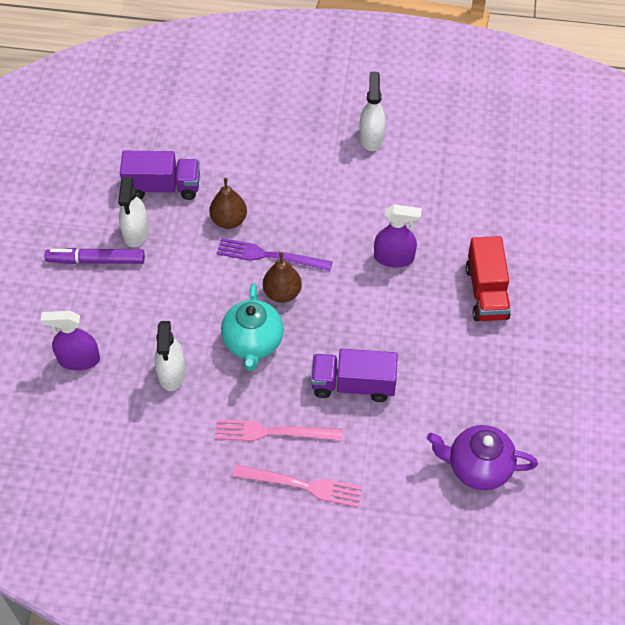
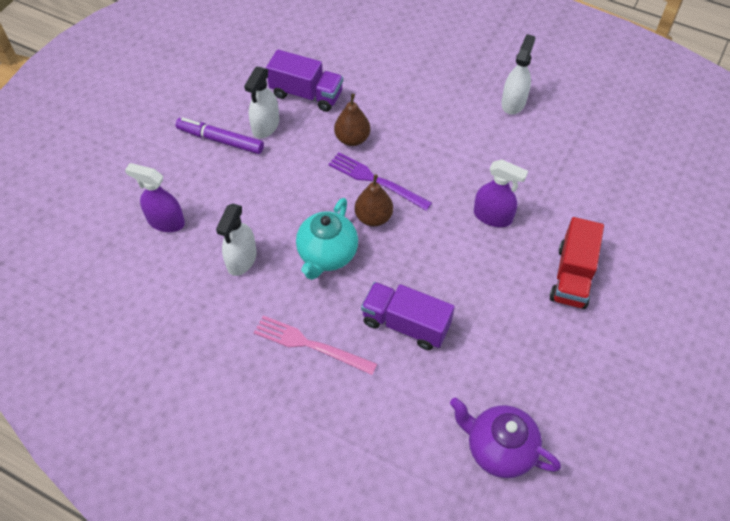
camera: 20 degrees right, 0 degrees up
(302, 485) = (316, 406): pink fork -> none

